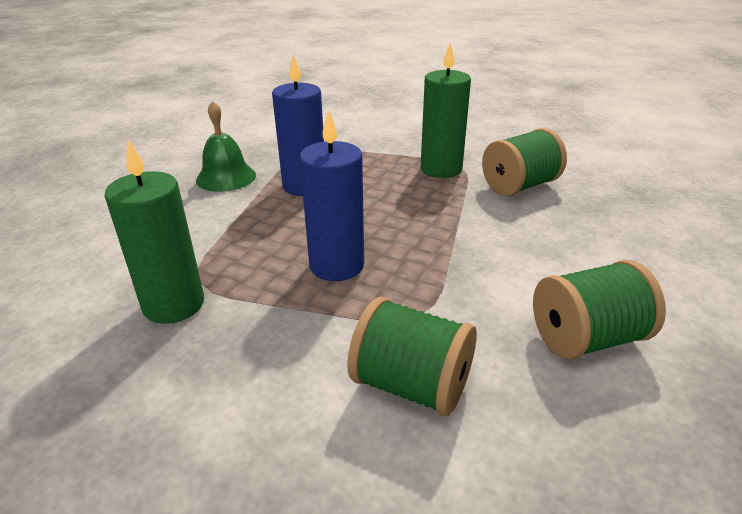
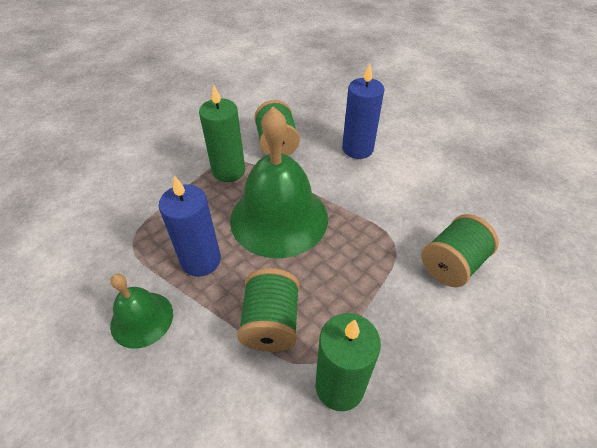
camera: 70 degrees left, 15 degrees up
(336, 265) = (328, 268): blue candle -> blue candle (357, 149)
(393, 215) = (279, 218): none -> green bell
(587, 339) = (432, 183): green spool -> green spool (271, 323)

